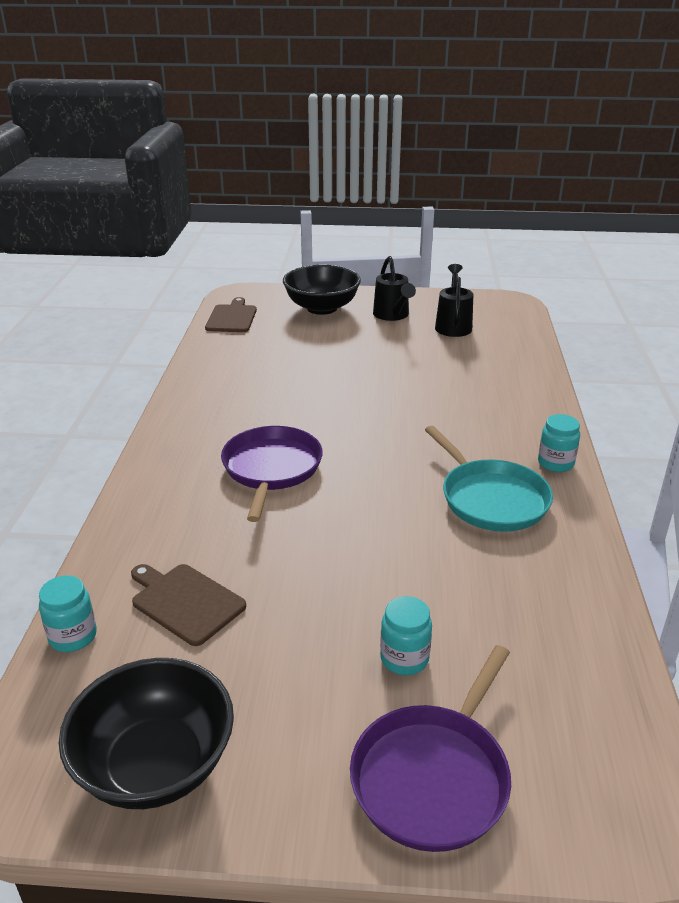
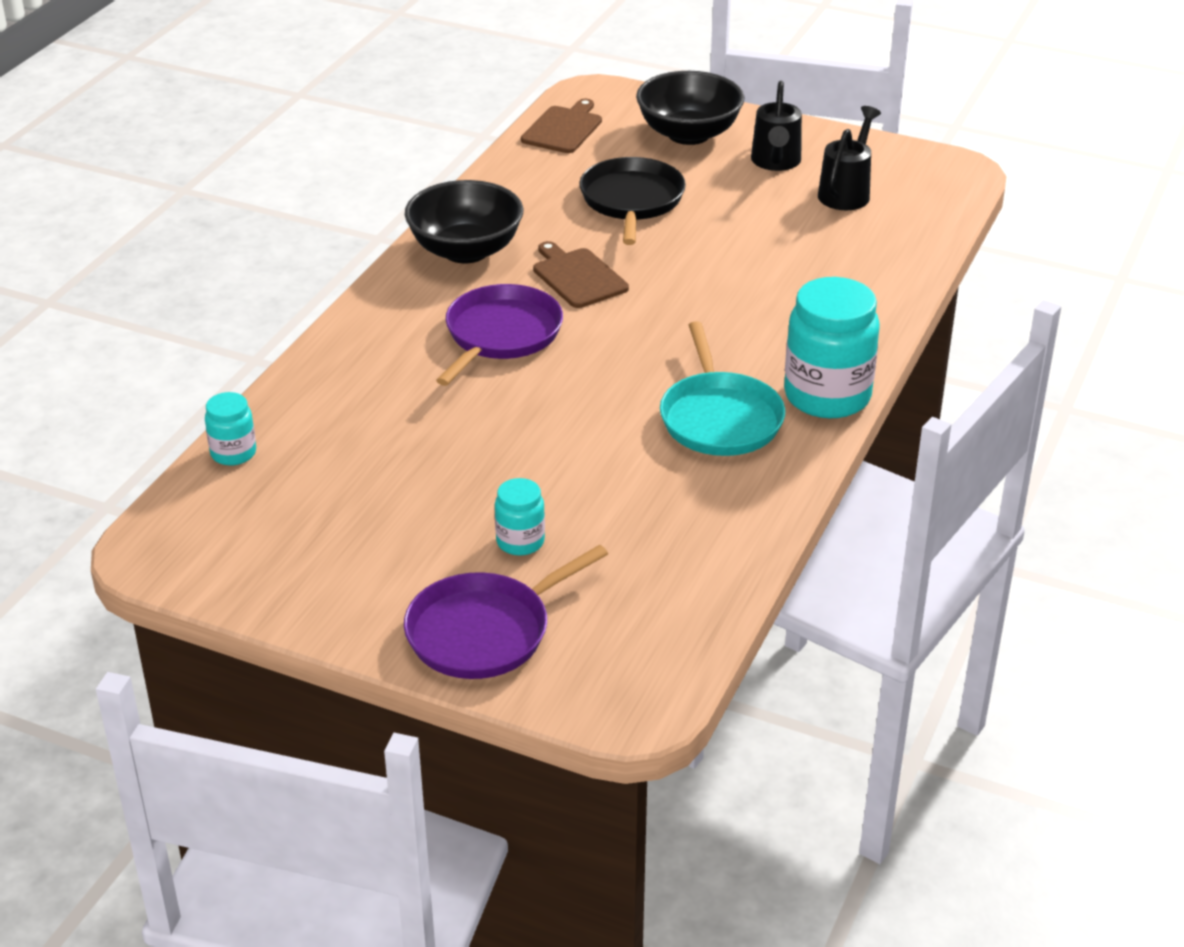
camera: 20 degrees right, 5 degrees up
(156, 765) = (262, 566): black bowl -> black bowl (466, 250)
(185, 602) = (346, 447): brown cutting board -> brown cutting board (578, 277)
(311, 354) = (632, 201): none -> black pan
(555, 463) = (827, 396): turquoise jar -> turquoise jar, size x1.98

